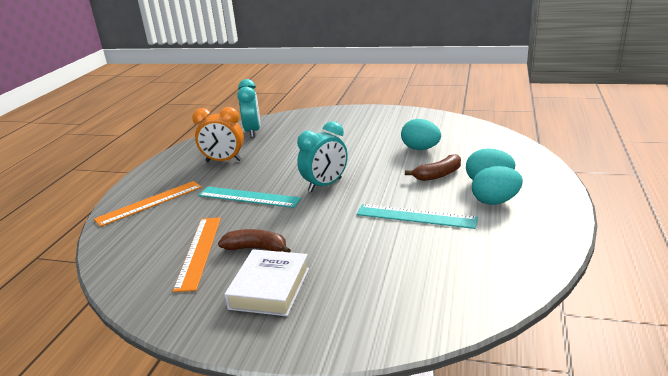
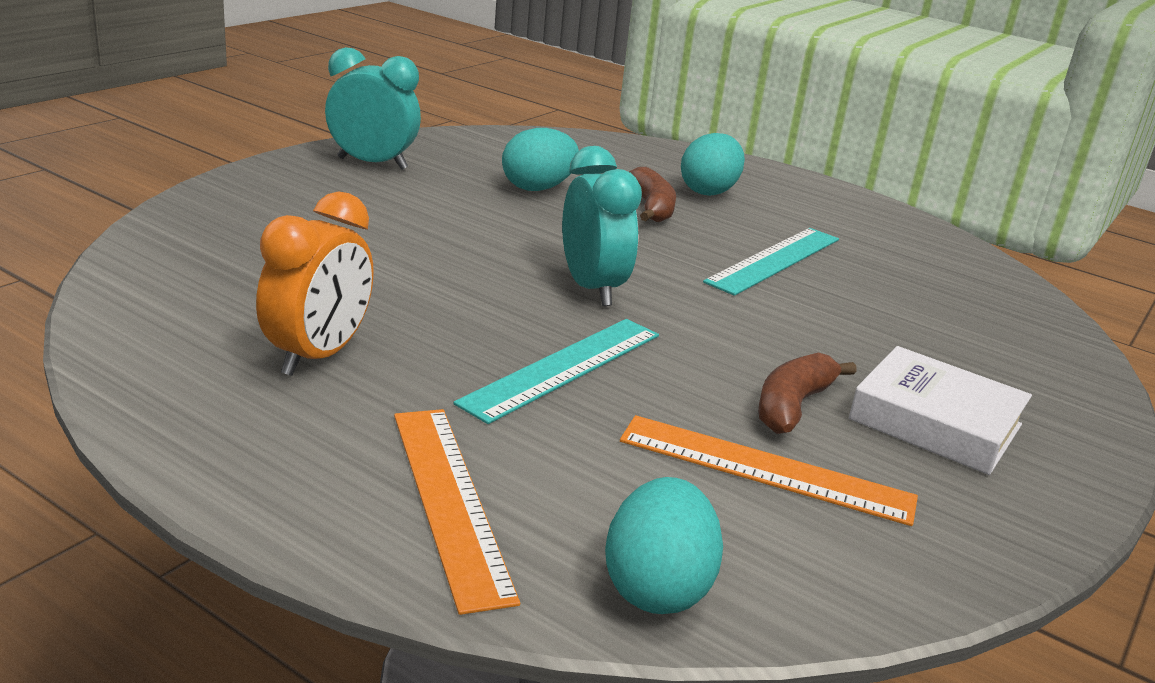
camera: 75 degrees left, 0 degrees up
(253, 132) = (185, 285): turquoise clock -> turquoise clock (372, 163)
(495, 201) = (771, 207): turquoise egg -> turquoise egg (657, 588)

